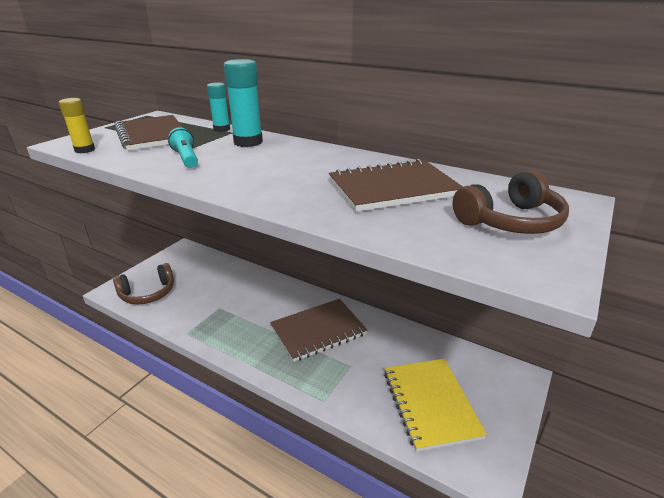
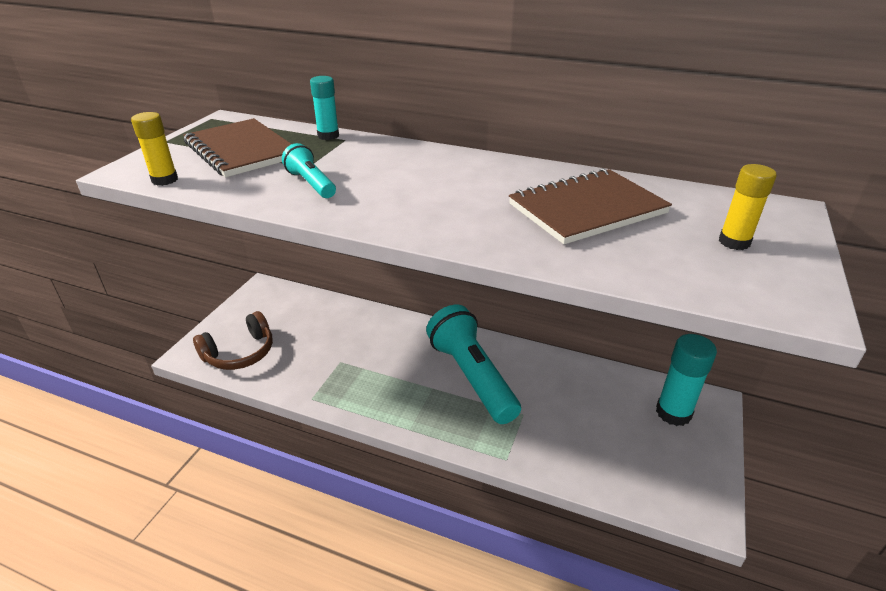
camera: 10 degrees left, 5 degrees up
(248, 142) = (375, 154): turquoise glue stick -> turquoise glue stick (673, 413)
(318, 331) = (472, 376): brown notebook -> turquoise flashlight
(430, 404) = (625, 446): yellow notebook -> none
(510, 221) = (734, 242): brown headphones -> yellow glue stick

